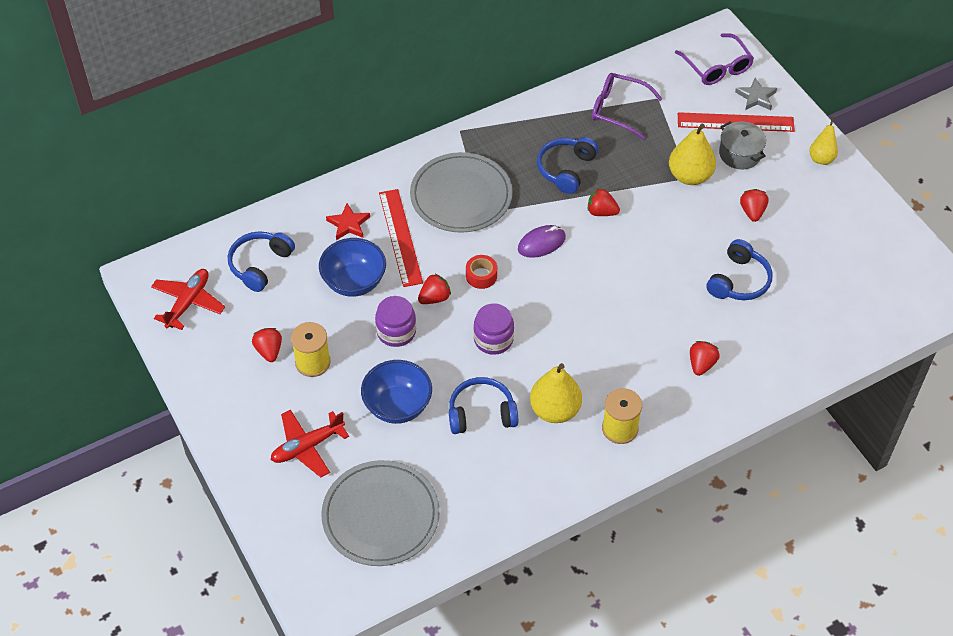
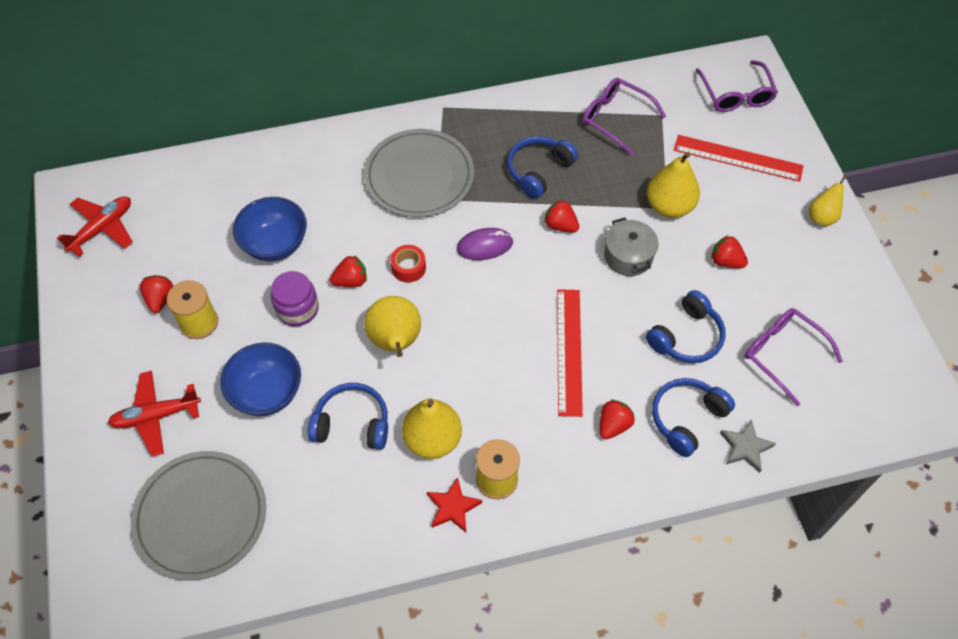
camera: 15 degrees right, 5 degrees up
(260, 265) = (189, 205): blue headphones -> blue headphones (687, 419)
(348, 224) = (293, 181): red star -> red star (453, 507)
(400, 237) = (340, 207): red ruler -> red ruler (568, 351)
(493, 339) = (395, 341): purple jar -> yellow pear
(740, 154) = (732, 193): grey pot -> grey pot (628, 256)
(752, 212) = (726, 261): red strawberry -> red strawberry turned 75 degrees counterclockwise
(756, 97) = (769, 135): grey star -> grey star (745, 447)
(822, 277) = (783, 354): none -> purple glasses

